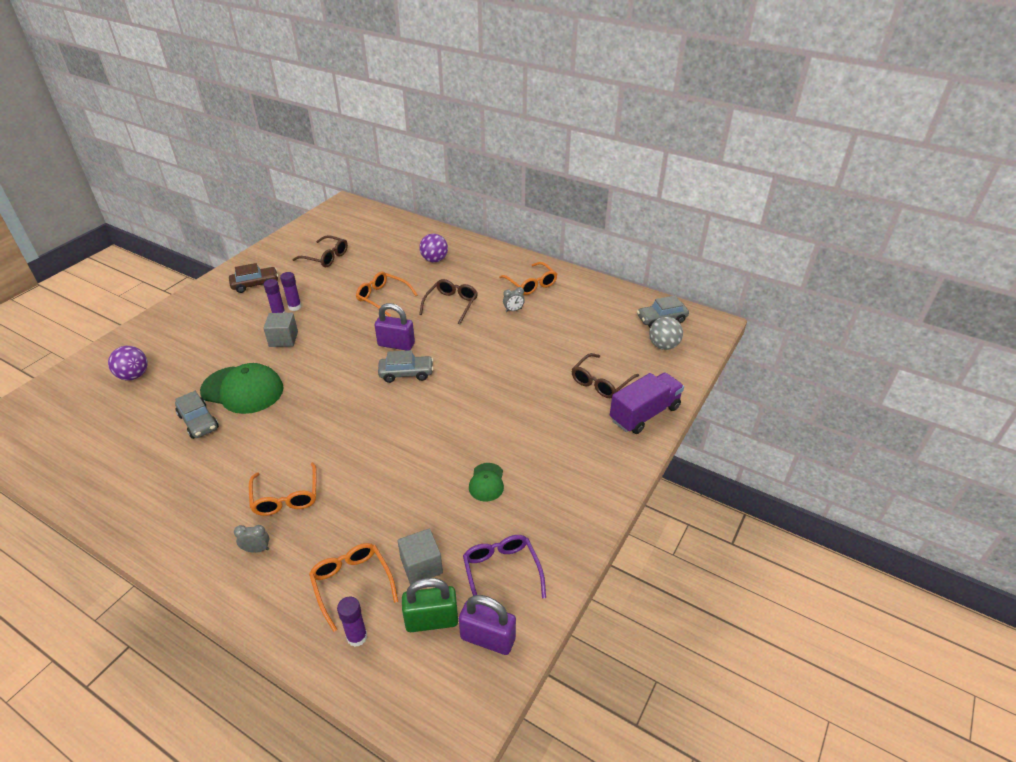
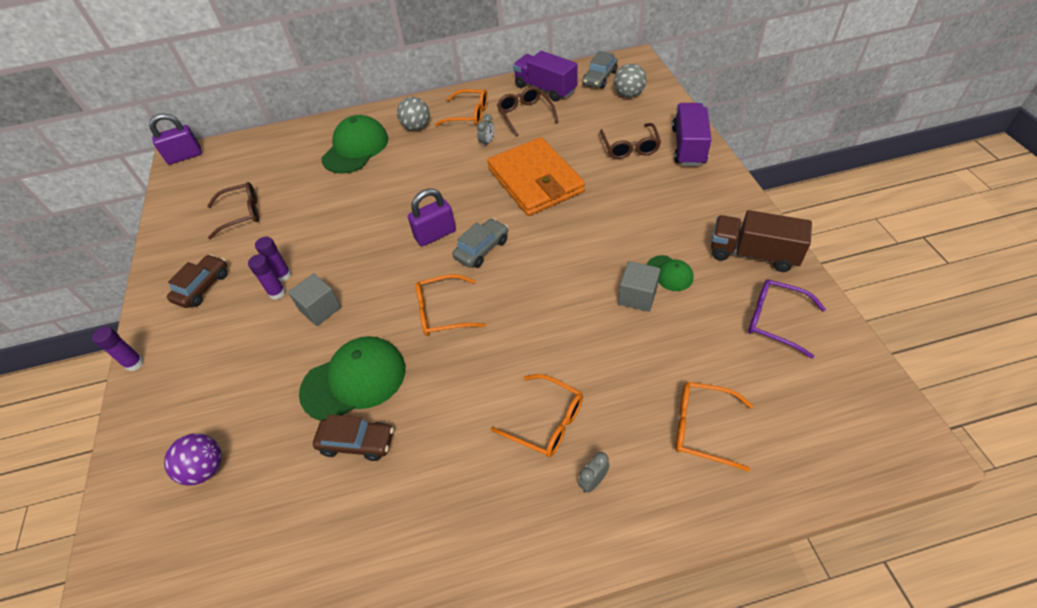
camera: 40 degrees left, 10 degrees up
(198, 422) = (357, 442): grey car -> brown car
(357, 637) = (766, 457): purple glue stick -> purple glue stick (134, 363)
(383, 298) = (359, 208): orange glasses -> orange glasses (443, 312)
(421, 566) = (724, 367): grey cube -> grey cube (637, 296)
(431, 620) = (789, 394): green padlock -> none
(434, 260) = (355, 148): purple ball -> green cap
(451, 305) = (430, 172): brown glasses -> brown glasses (525, 115)
(487, 270) = (416, 127): none -> grey ball
(488, 638) = (836, 368): purple padlock -> purple padlock (185, 156)
(503, 356) = (535, 180): none -> orange wallet
(562, 520) = (753, 254): none -> brown truck
(609, 300) = (545, 89): none -> purple truck

